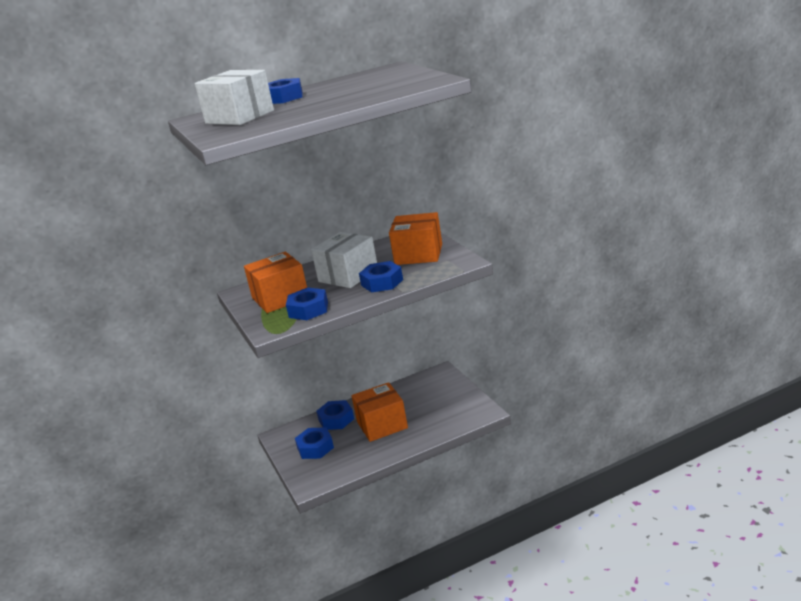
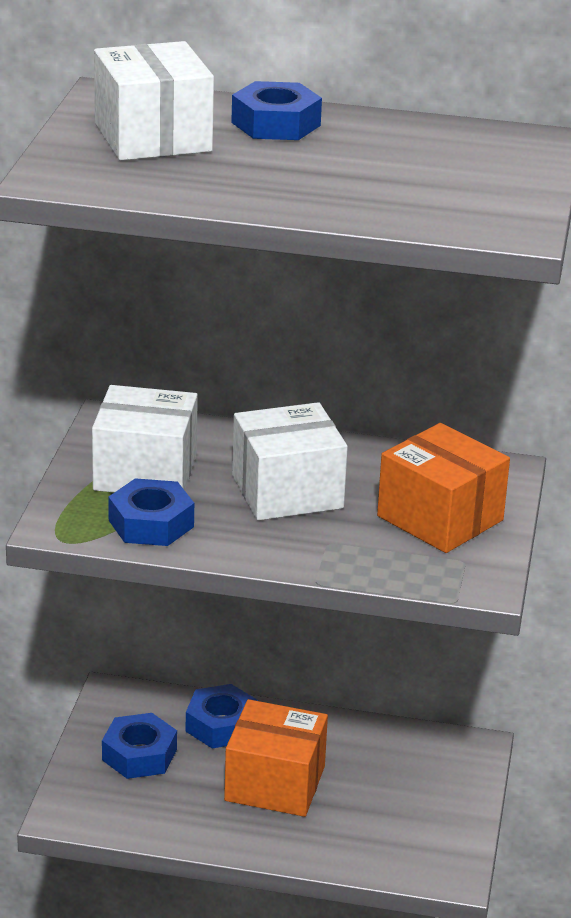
camera: 30 degrees right, 5 degrees up
(280, 298) = (145, 472): orange box -> white box
(382, 282) = (313, 541): blue nut -> none

